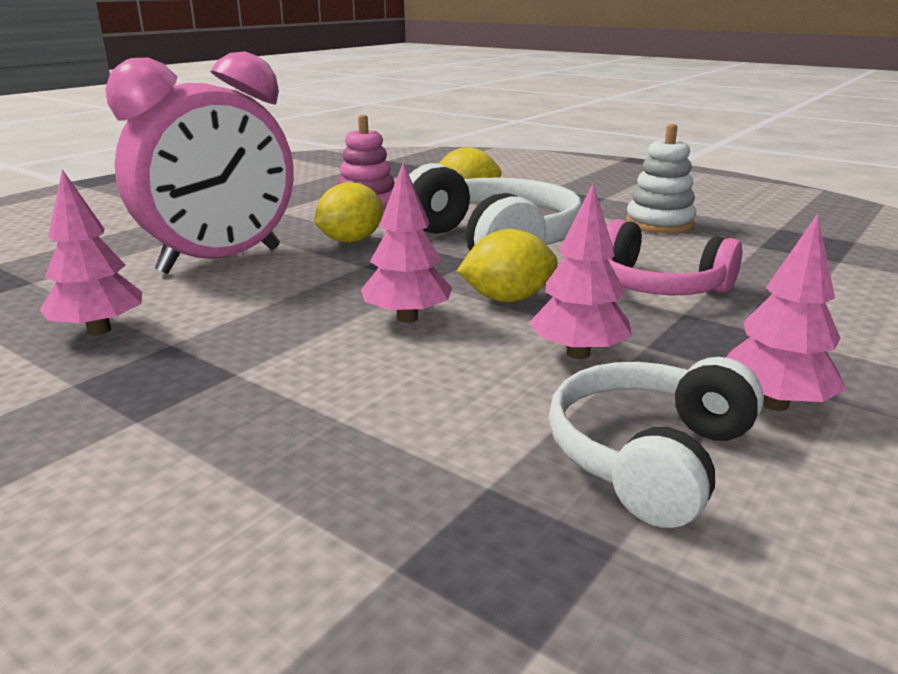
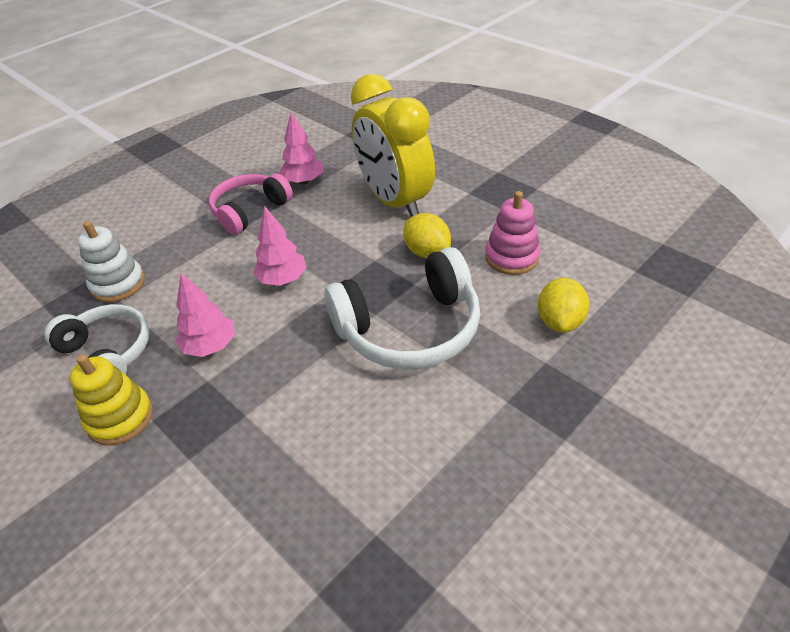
camera: 100 degrees right, 20 degrees up
(221, 260) = (395, 202): pink clock -> yellow clock
(507, 299) = (296, 325): yellow lemon -> none
(657, 286) = (295, 413): pink headphones -> pink headphones (249, 211)
(659, 223) = (458, 464): white stacking toy -> white stacking toy (118, 284)
(774, 403) = (120, 418): pink tree -> yellow stacking toy

